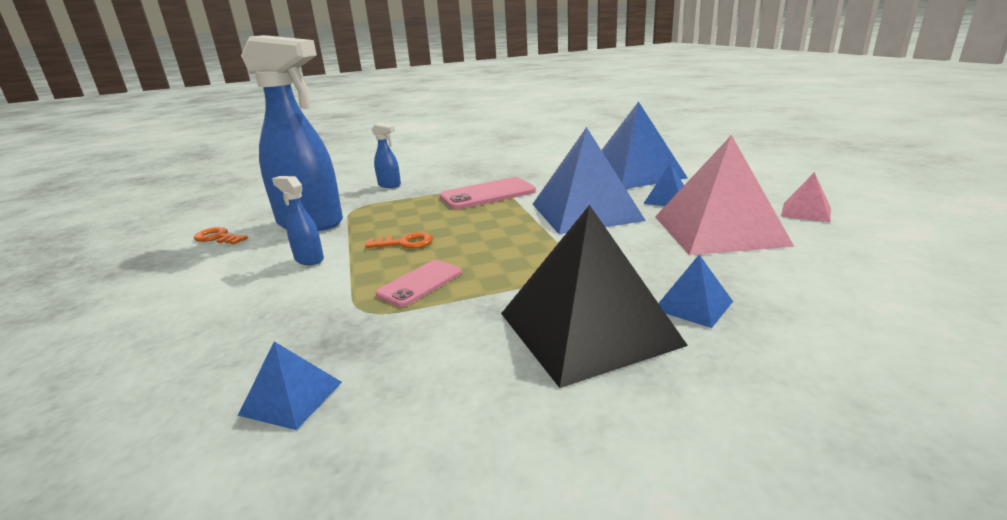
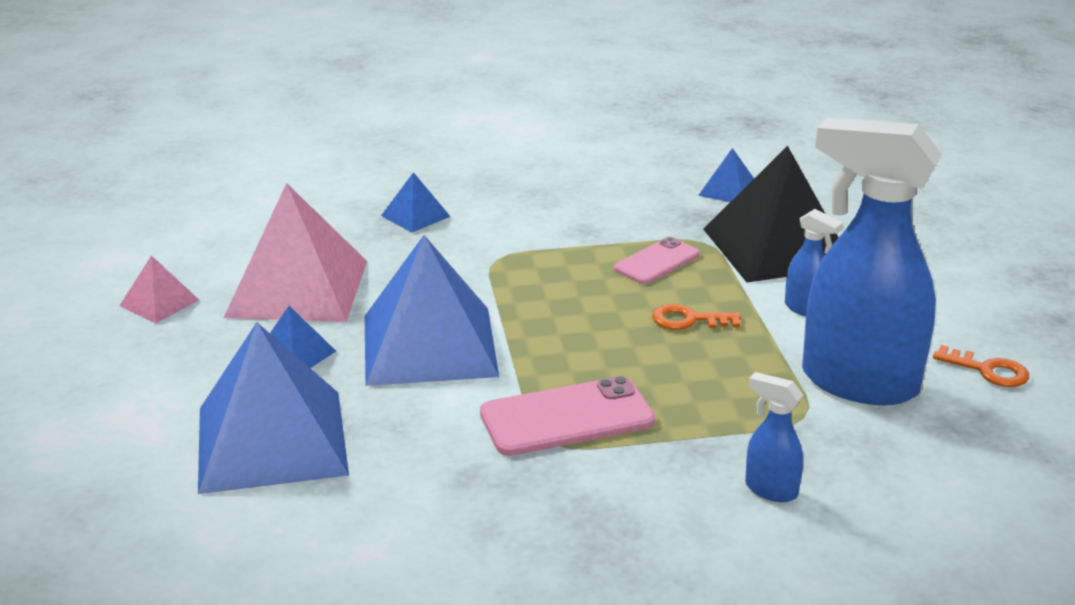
camera: 175 degrees left, 5 degrees up
(588, 328) = (511, 209): black pyramid -> black pyramid (776, 247)

